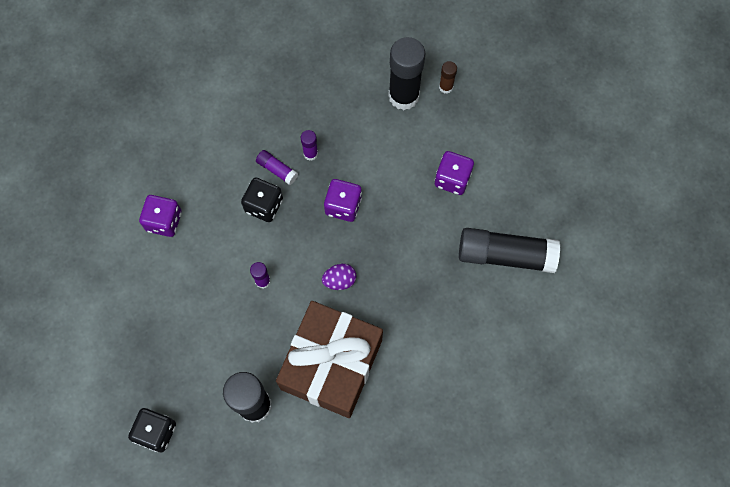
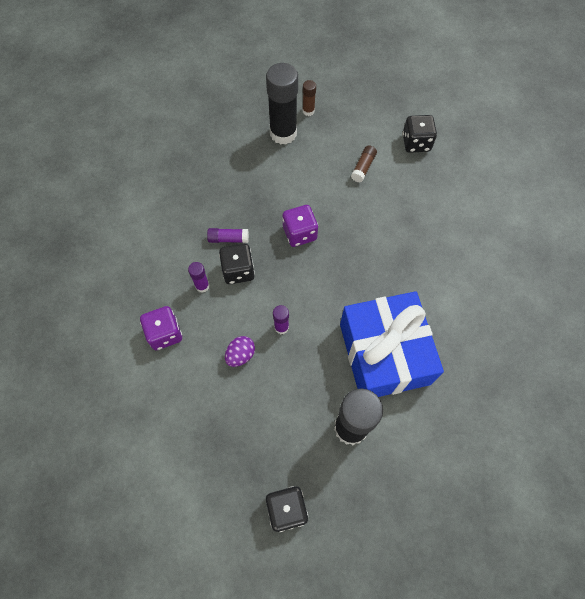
camera: 35 degrees left, 5 degrees down
(310, 154) = (245, 212): purple glue stick -> purple glue stick (202, 286)
(331, 364) = (384, 354): brown gift -> blue gift
(339, 280) = (340, 288): purple egg -> purple egg (240, 355)
(452, 179) = (363, 167): purple dice -> brown glue stick
(505, 255) = (442, 195): black glue stick -> none
(524, 187) = (416, 143): none -> black dice

